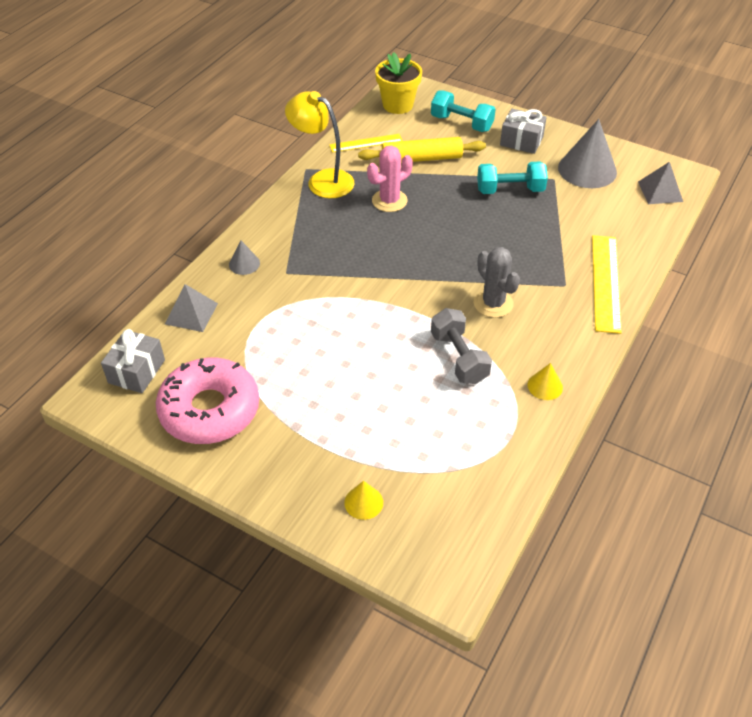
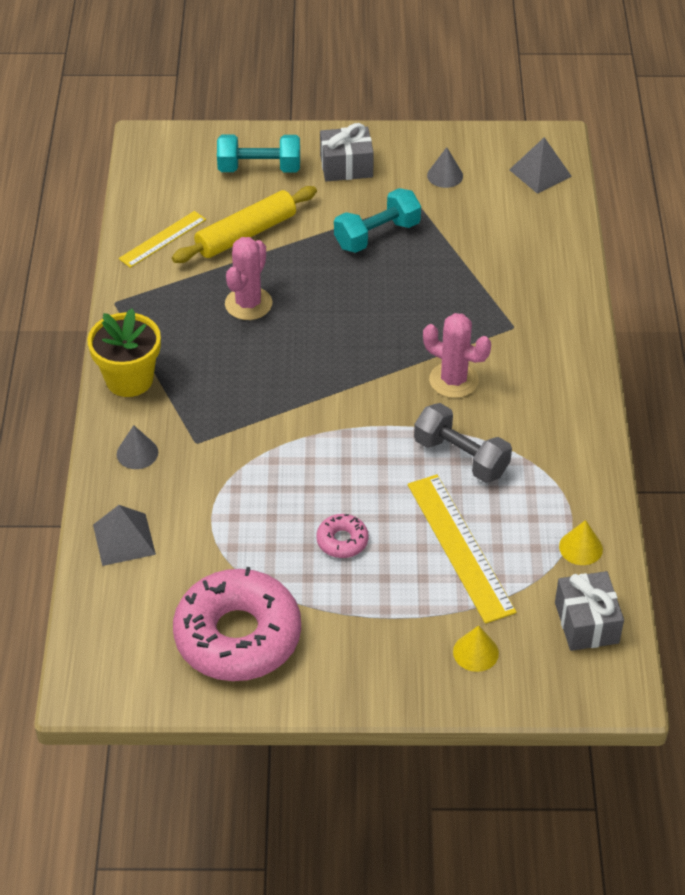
camera: 30 degrees left, 0 degrees up
(136, 371) = (117, 633): grey gift -> grey gift (586, 622)
(322, 180) = (147, 309): yellow lamp -> none
(330, 378) = (342, 541): none -> pink donut
(398, 105) = (162, 172): yellow flower pot -> yellow flower pot (129, 379)
(493, 303) = (453, 380): grey cactus -> pink cactus
(545, 386) = (568, 448): yellow cone -> yellow cone (581, 547)
(587, 170) = (445, 175): grey cone -> grey cone, size x0.48
(605, 282) = (553, 306): yellow ruler -> yellow ruler (460, 547)

